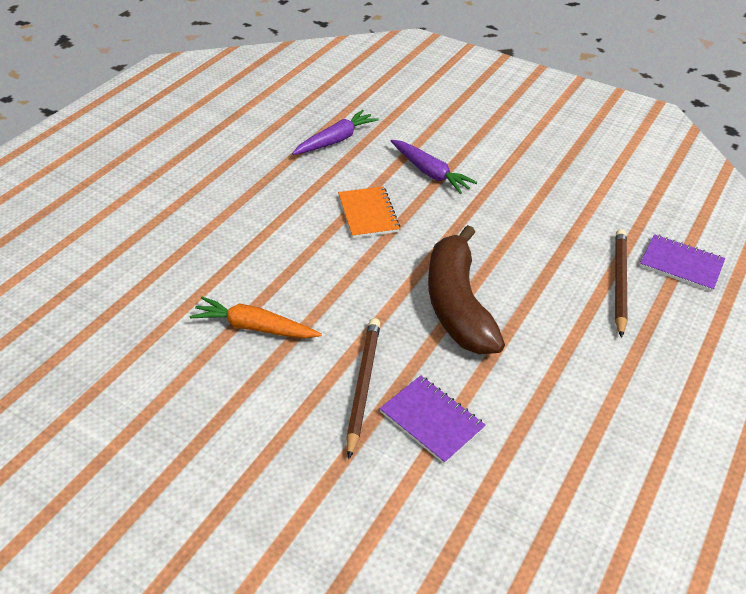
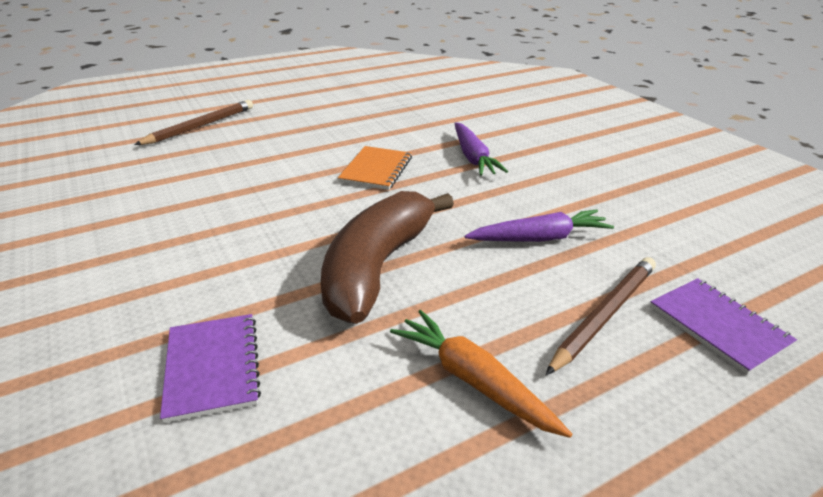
camera: 30 degrees right, 10 degrees down
(254, 327) = (166, 218): orange carrot -> orange carrot (473, 380)
(335, 140) = (410, 116): purple carrot -> purple carrot (539, 238)
(363, 385) = (190, 302): brown pencil -> brown pencil (200, 126)

